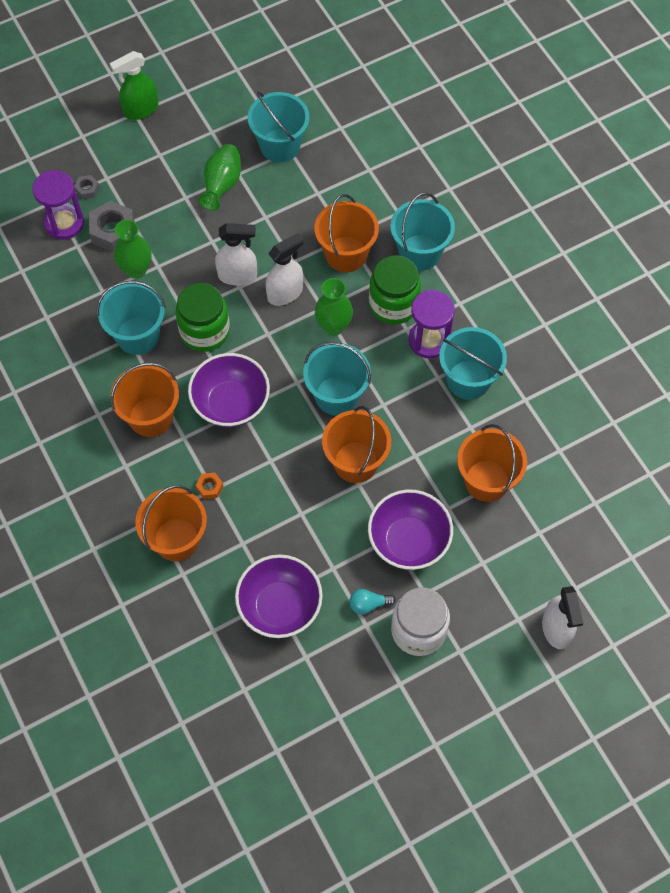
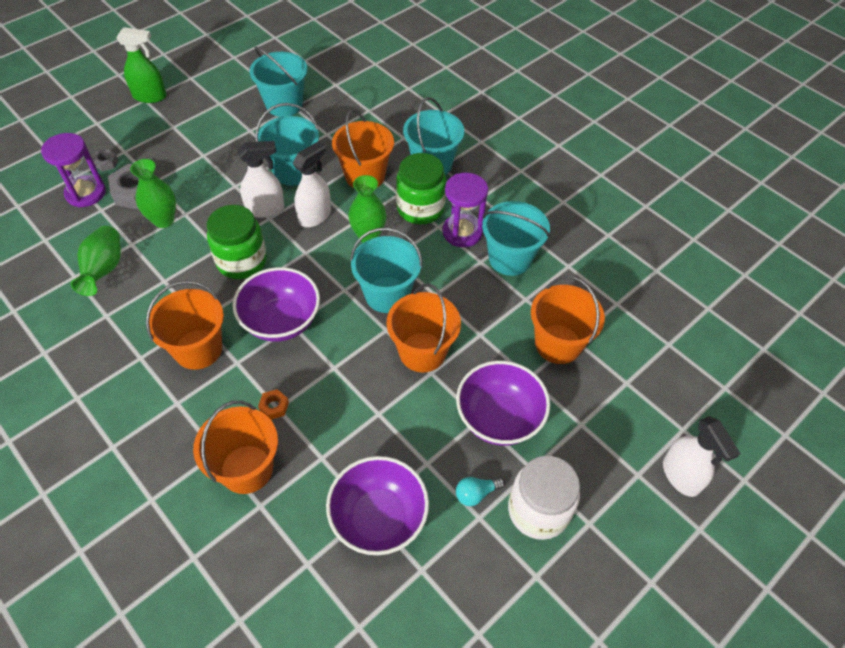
camera: 15 degrees left, 10 degrees down
(137, 335) = (173, 276): turquoise bucket -> turquoise bucket (293, 171)
(140, 110) = (150, 96): green spray bottle -> green spray bottle turned 135 degrees counterclockwise
(222, 185) = (236, 141): green vase -> green vase (104, 270)

